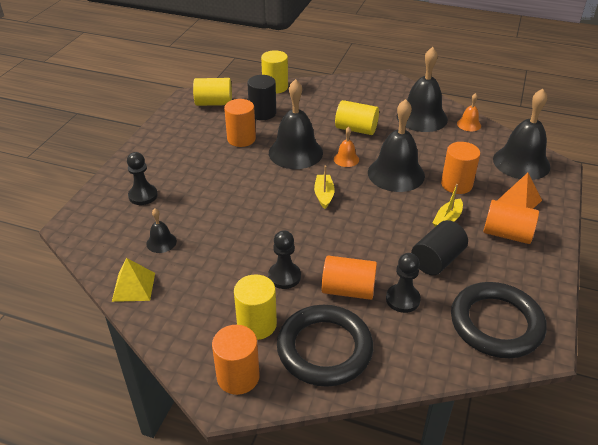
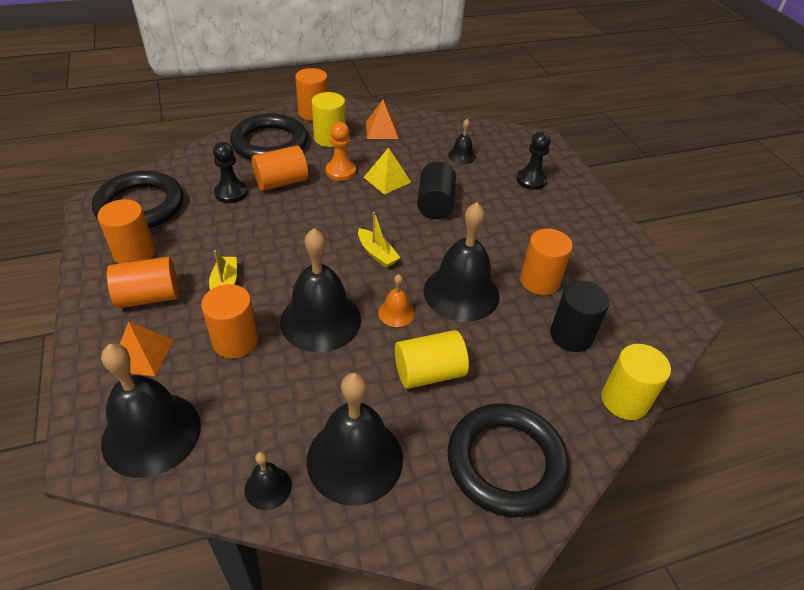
camera: 140 degrees right, 5 degrees up
(134, 287) = (438, 126): yellow pyramid -> yellow pyramid (387, 179)
(193, 309) = (382, 130): none -> orange pyramid
(214, 103) = (646, 319): yellow cylinder -> none
(284, 276) = (340, 171): black pawn -> orange pawn
(354, 93) = (506, 462): none -> black ring
(437, 260) = (216, 237): black cylinder -> black cylinder (435, 204)
(469, 124) = (268, 487): orange bell -> black bell
(511, 275) = (134, 253): none -> orange cylinder

